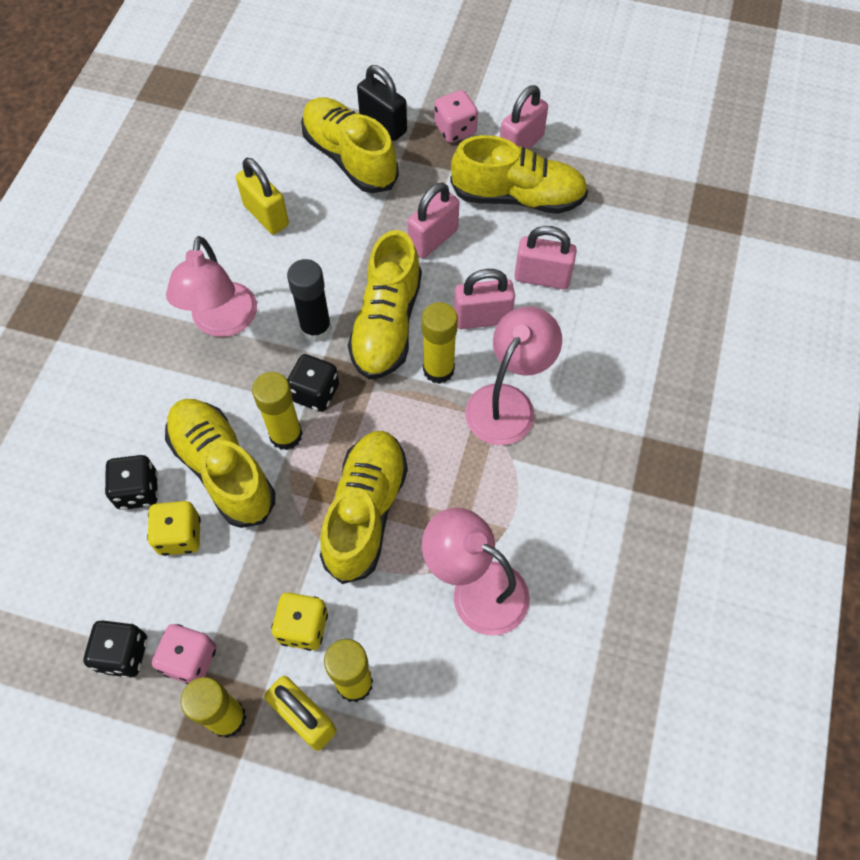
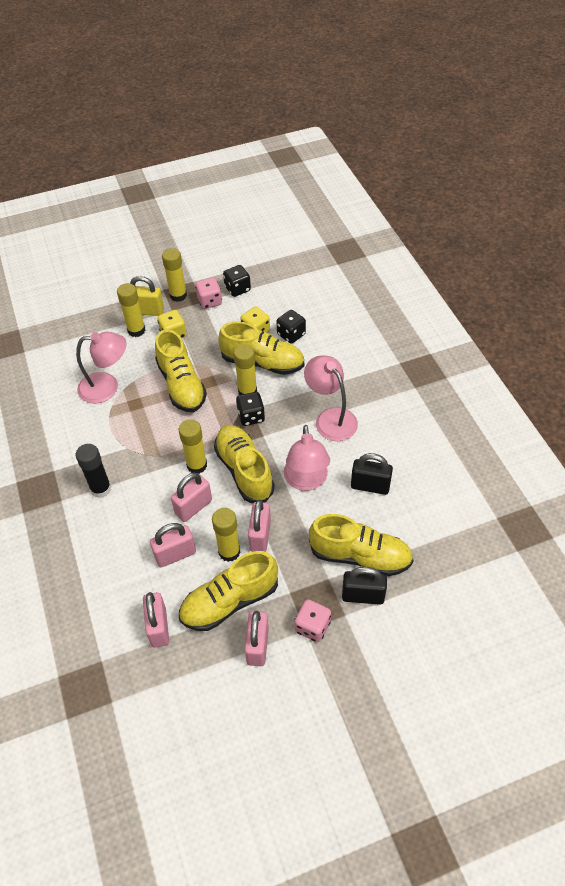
camera: 145 degrees right, 10 degrees down
(266, 215) = (370, 486): yellow padlock -> black padlock
(316, 329) = (280, 445): black glue stick -> black glue stick (101, 489)
(480, 244) = (229, 552): none -> yellow glue stick
(508, 402) = (147, 472): pink lamp -> pink lamp (306, 481)
(609, 217) = (158, 627): none -> pink padlock

